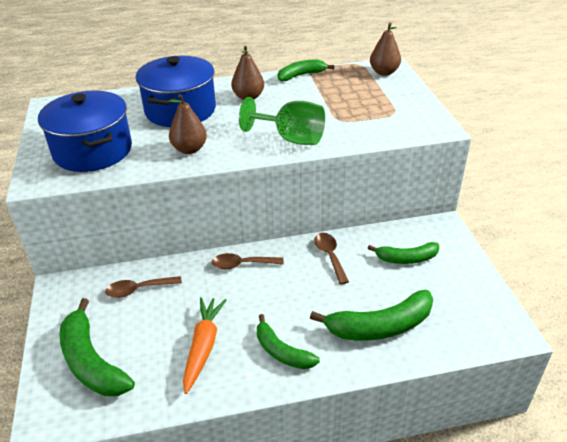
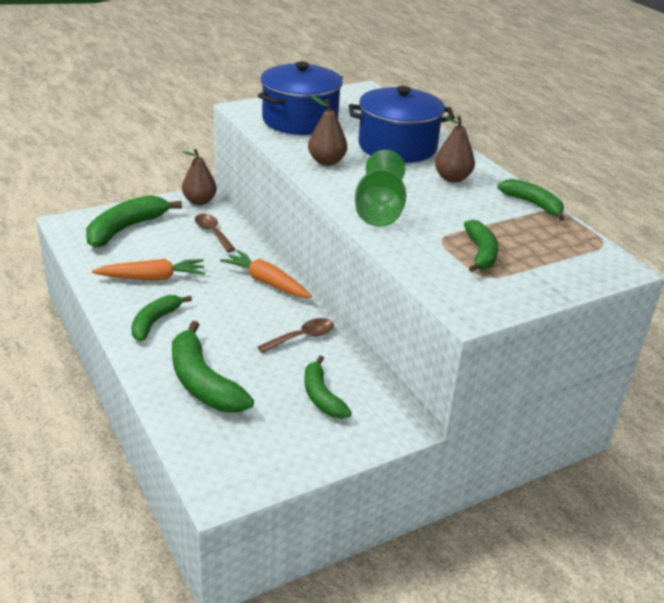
camera: 70 degrees right, 5 degrees down
(242, 264) = (266, 282): brown spoon -> orange carrot
(363, 108) = (481, 253): none -> green banana
(384, 72) = (596, 263): brown pear -> brown pear (199, 201)

